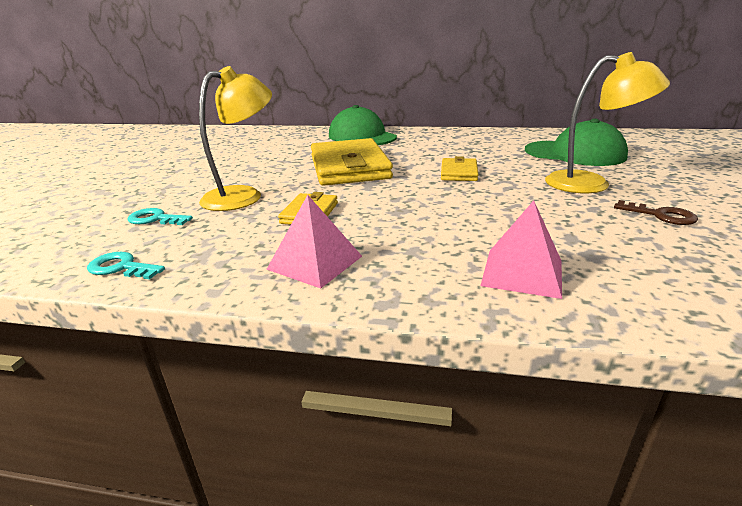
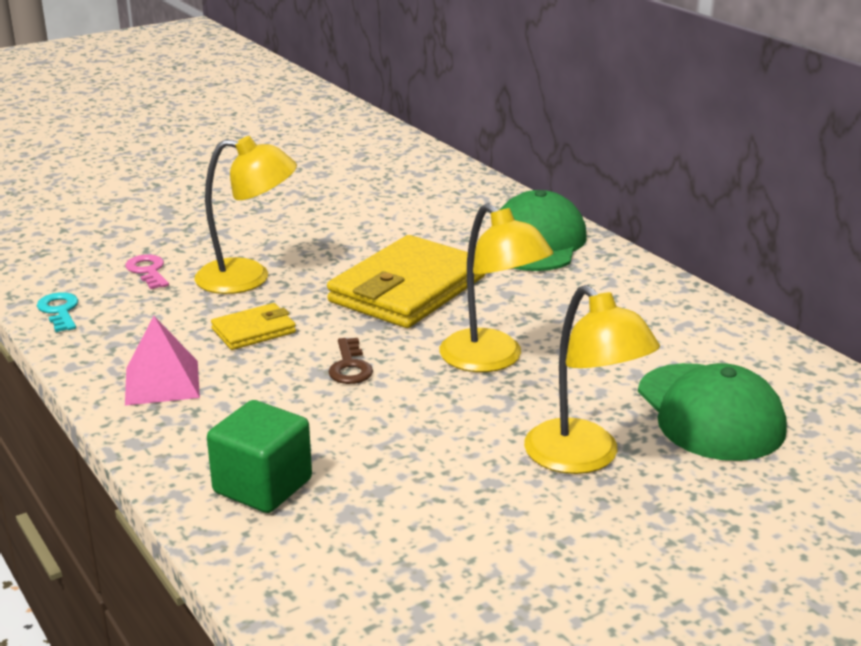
camera: 45 degrees right, 0 degrees up
(155, 219) = (148, 271): turquoise key -> pink key
(459, 173) = (492, 360): yellow wallet -> yellow lamp
(522, 272) = (262, 486): pink pyramid -> green cube
(661, 215) = (528, 531): brown key -> brown key (350, 367)

